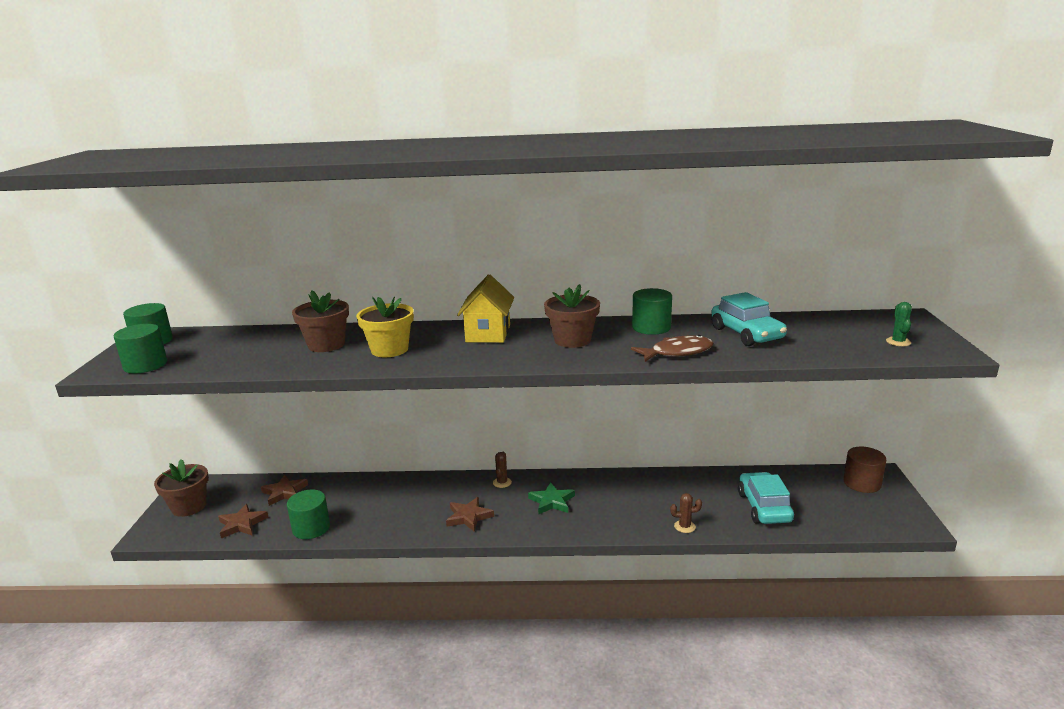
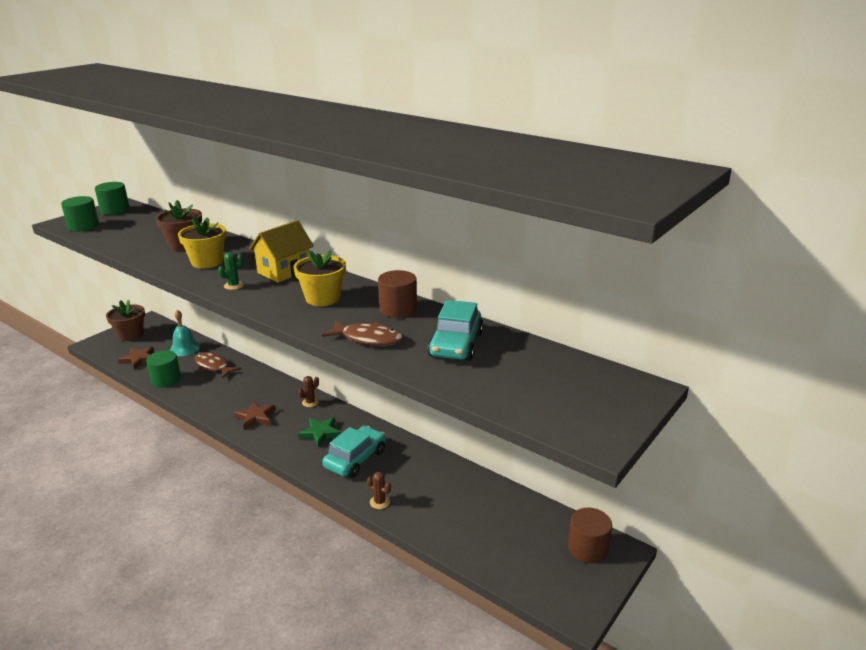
camera: 35 degrees right, 5 degrees up
(284, 492) = (185, 348): brown star -> turquoise bell
(348, 495) = (213, 366): none -> brown fish
(572, 340) = (322, 298): brown flower pot -> yellow flower pot
(651, 327) = (398, 309): green cylinder -> brown cylinder
(764, 507) = (465, 521): turquoise car -> turquoise car (355, 459)
(898, 342) = (569, 408): green cactus -> green cactus (233, 285)

